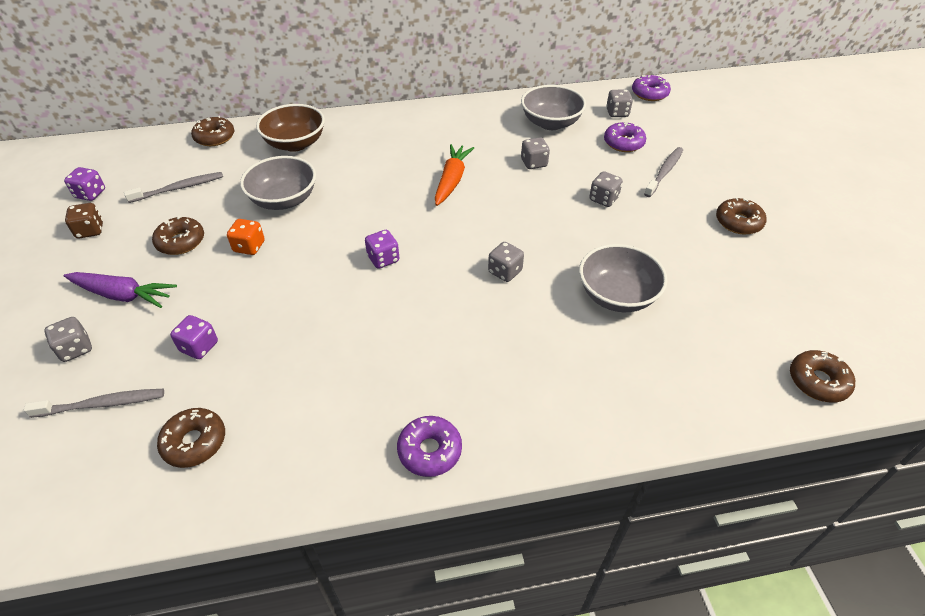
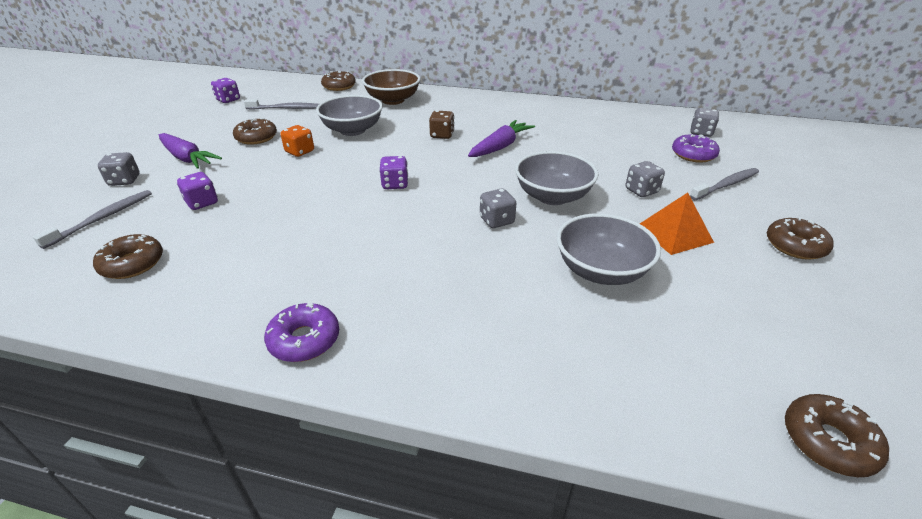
camera: 25 degrees right, 10 degrees down
(90, 230) = (207, 118): brown dice -> brown dice (442, 135)
(102, 404) = (103, 218): grey toothbrush -> grey toothbrush turned 75 degrees counterclockwise
(452, 180) = (500, 146): orange carrot -> purple carrot
(534, 163) = (587, 151): grey dice -> none
(551, 123) = (625, 127): grey bowl -> grey bowl (552, 196)
(649, 93) = (747, 125): purple donut -> none
(650, 238) = (674, 233): none -> orange pyramid

